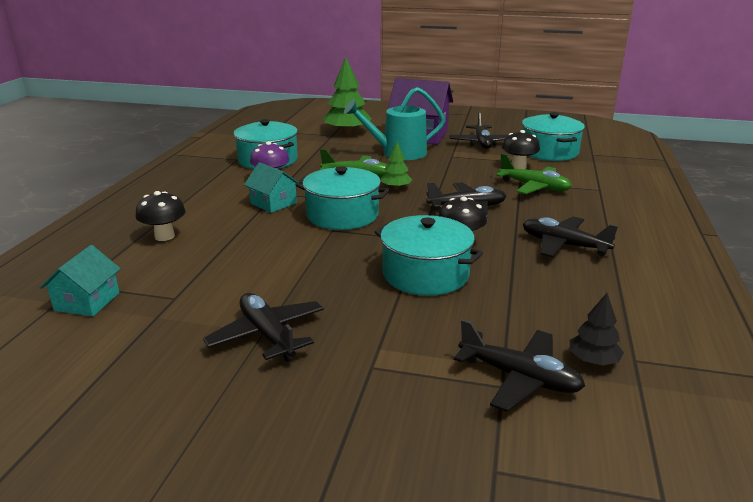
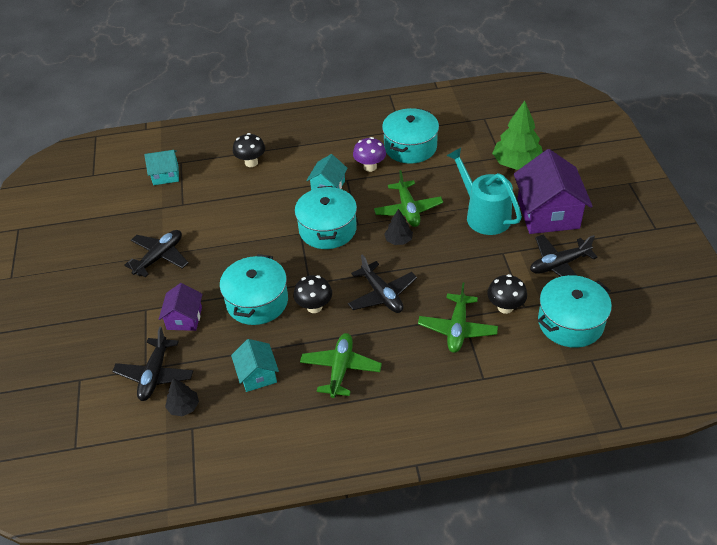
camera: 70 degrees right, 20 degrees up
(396, 188) = (398, 240): green tree -> black tree
(417, 333) = (184, 318): none -> purple house
(552, 294) = (257, 375): none -> turquoise house
(563, 245) = (340, 369): black plane -> green plane

